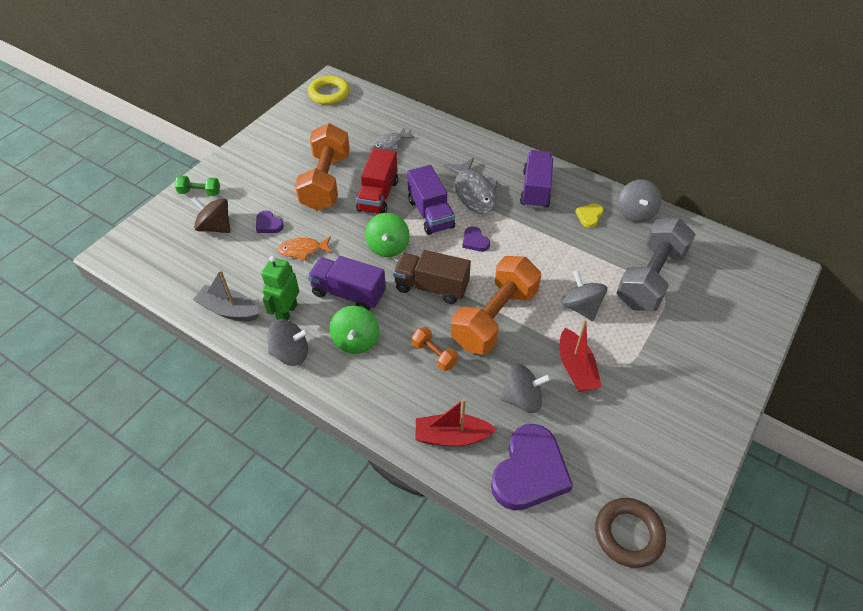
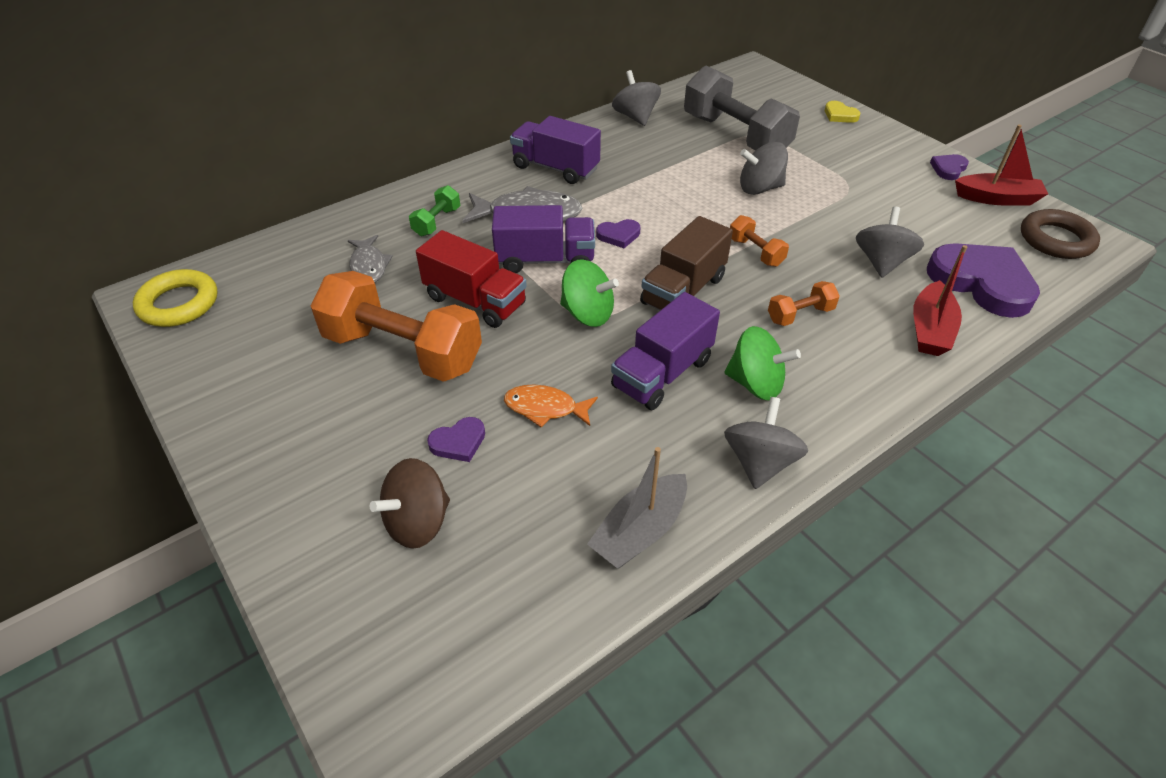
camera: 70 degrees left, 5 degrees down
(200, 192) = (301, 535): green dumbbell -> green dumbbell (437, 222)
(287, 312) = (673, 452): green robot -> none
(303, 250) = (545, 408): orange fish -> orange fish turned 90 degrees clockwise
(494, 318) = (755, 252): orange dumbbell -> orange dumbbell, size x0.45
(576, 368) = (846, 215): red boat -> red boat (997, 198)
(589, 216) = (623, 145): yellow heart -> yellow heart (839, 115)
(635, 213) = (635, 117): grey spinning top -> grey spinning top turned 135 degrees counterclockwise
(701, 440) = (948, 169): none -> purple heart

